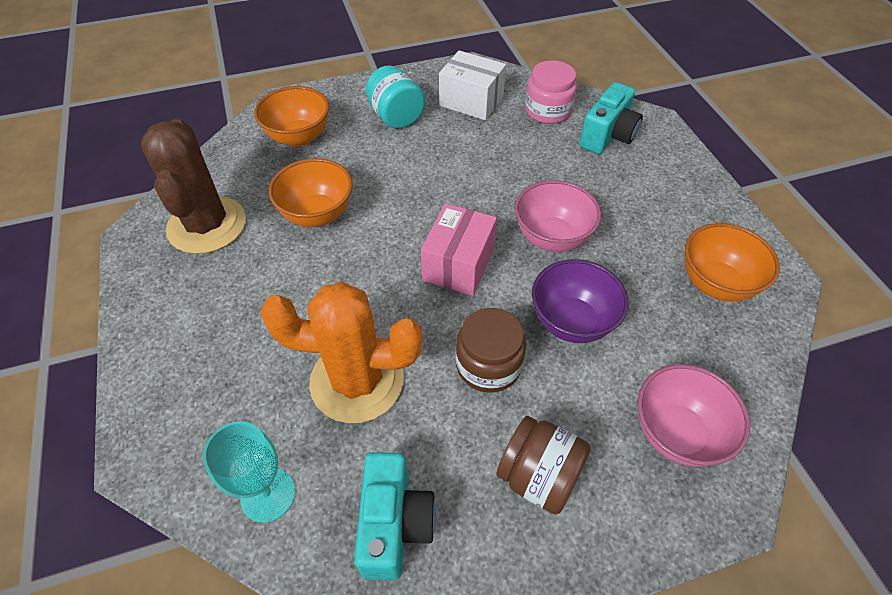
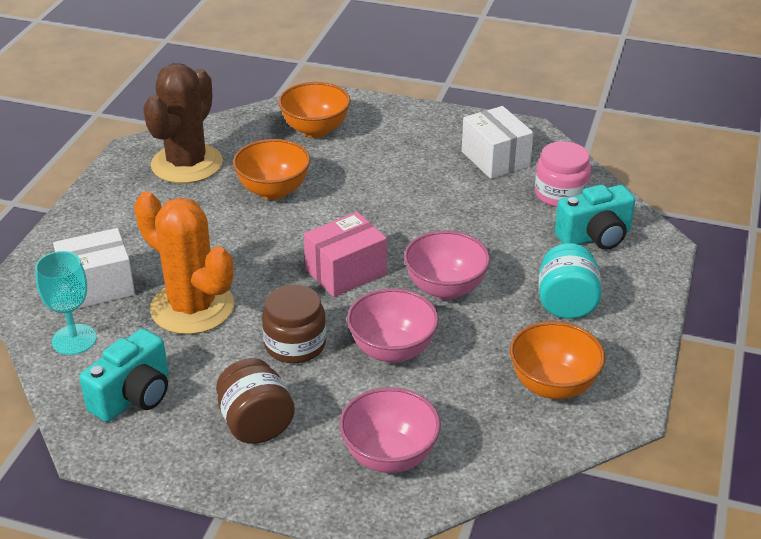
camera: 35 degrees right, 15 degrees down
(236, 413) = (97, 286): none -> white box
(396, 117) = (413, 146): turquoise jar -> turquoise jar (566, 303)
(572, 322) = (392, 350): purple bowl -> pink bowl

